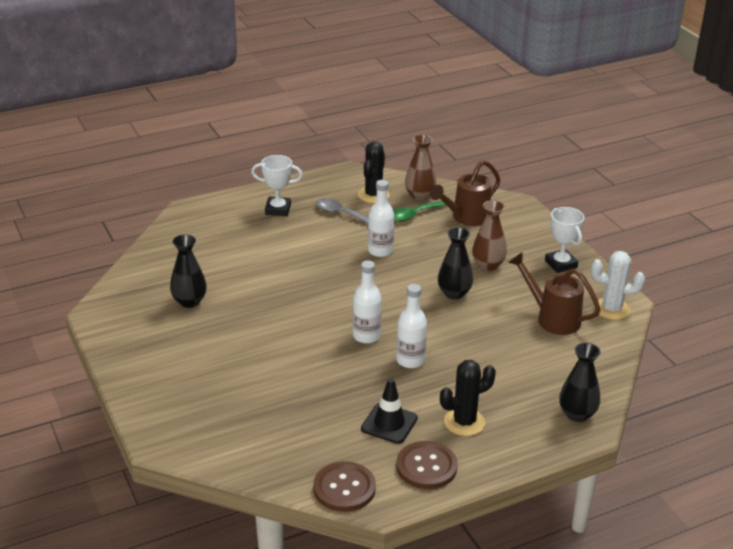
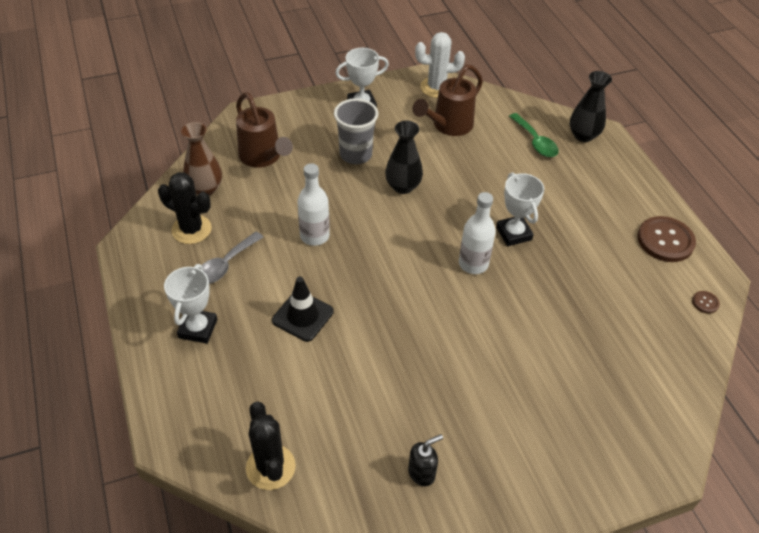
camera: 85 degrees left, 15 degrees up
(159, 314) = (422, 473): none -> black soap dispenser
(189, 301) = (397, 436): black vase -> none
(344, 488) = (705, 303): brown button -> brown button, size x0.44
(389, 423) = (610, 260): black traffic cone -> black traffic cone (302, 316)
(410, 360) = (513, 233): white bottle -> white trophy
(414, 215) = (246, 199): green spoon -> green spoon (535, 142)
(464, 422) = (602, 207): black cactus -> black cactus (270, 467)
(488, 265) = (355, 154): brown vase -> grey cup
(611, 309) = (436, 88): white cactus -> white cactus turned 75 degrees clockwise

